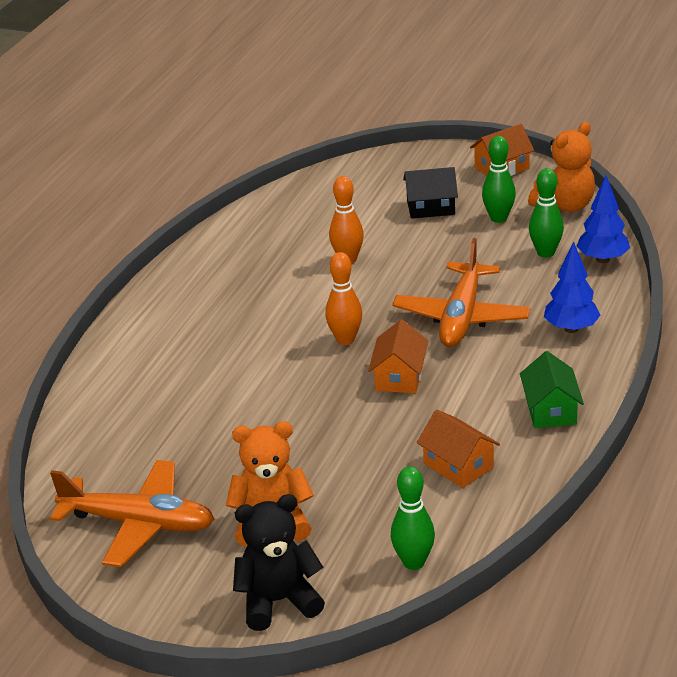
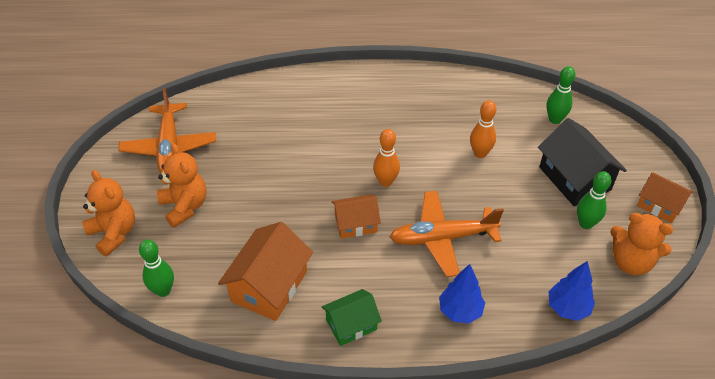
camera: 65 degrees right, 15 degrees up
(278, 601) = (114, 233): black teddy bear -> orange teddy bear
(430, 207) = (574, 178): black house -> black house, size x1.63
(458, 465) = (269, 286): orange house -> orange house, size x1.63
(545, 253) = (555, 267): green bowling pin -> green bowling pin (555, 119)

